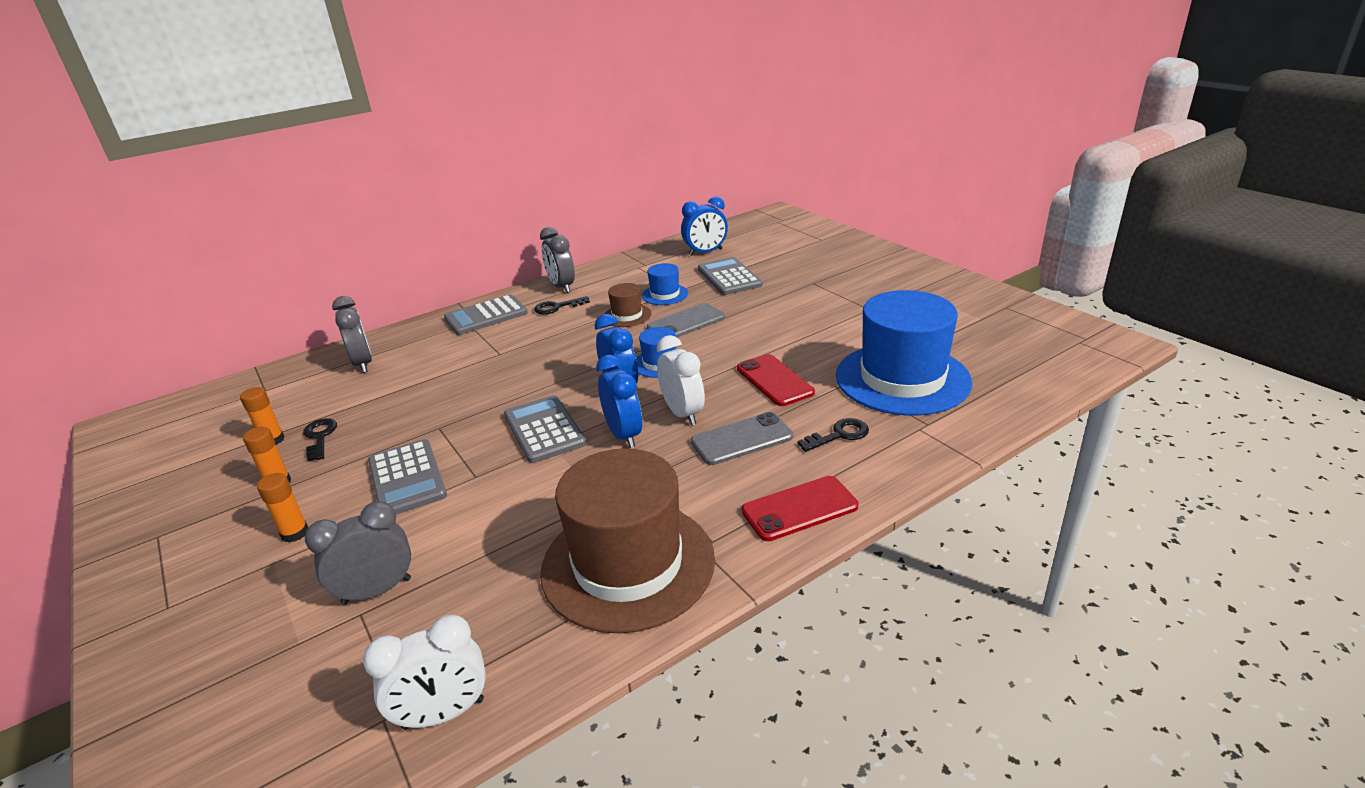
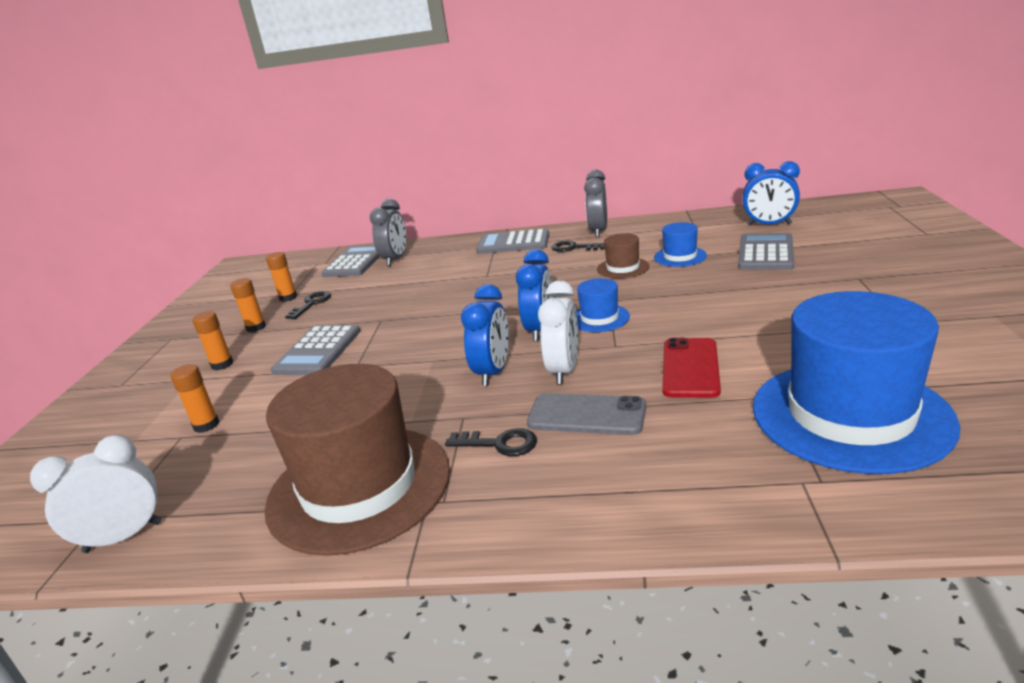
camera: 40 degrees right, 5 degrees down
(377, 591) = (206, 425): grey clock -> orange glue stick
(443, 714) = (124, 537): white clock -> white clock turned 135 degrees clockwise
(544, 429) = (442, 346): grey calculator -> grey calculator (355, 262)
(686, 323) = (669, 287): grey phone -> none
(799, 509) = (556, 509): red phone -> none
(839, 435) = (692, 450): black key -> black key (499, 444)

